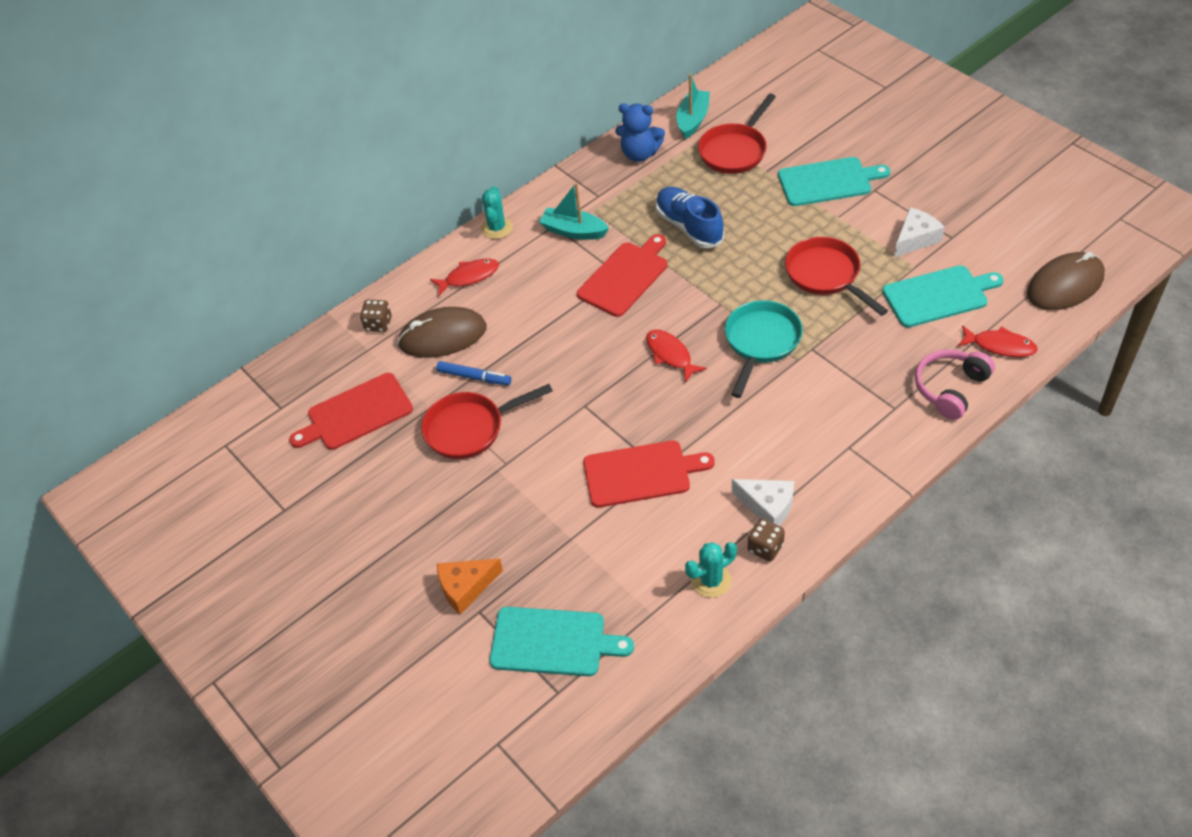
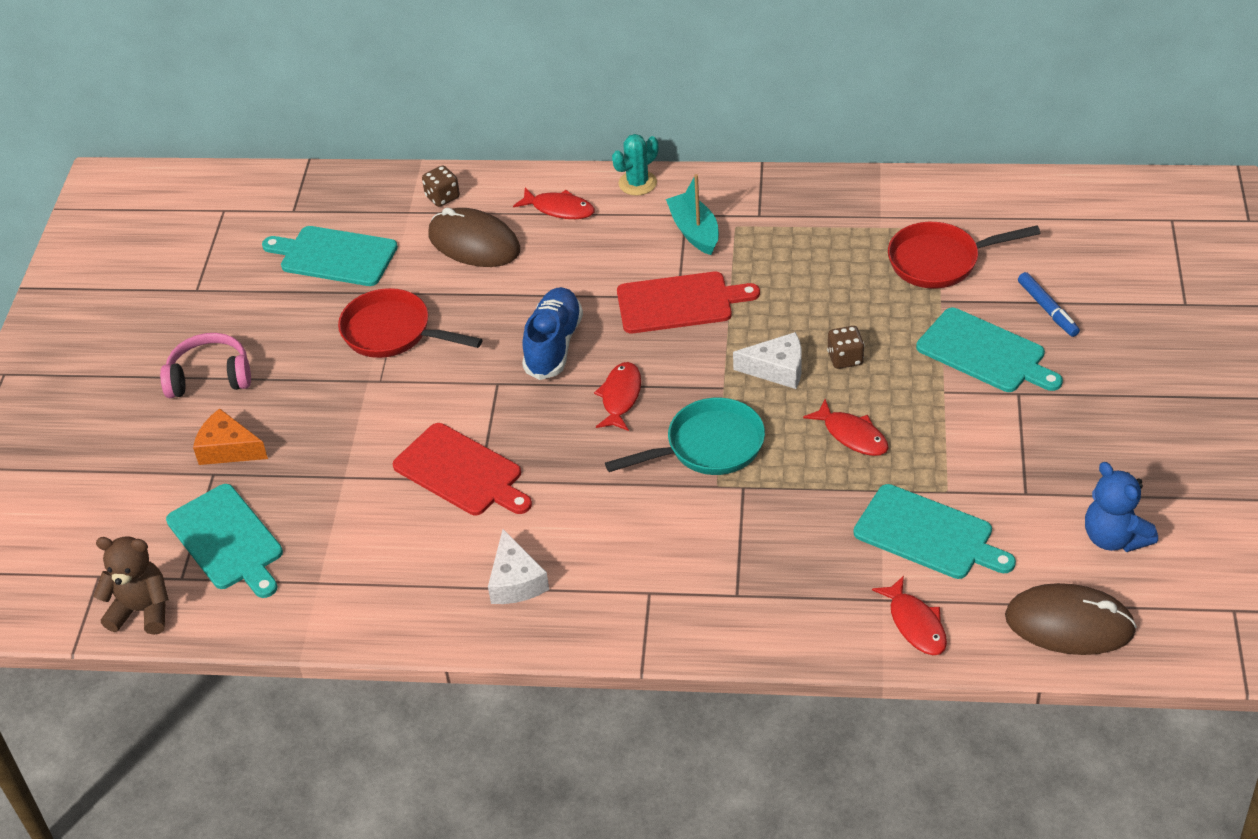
camera: 45 degrees right, 5 degrees down
(356, 413) = (334, 256): red cutting board -> turquoise cutting board
(474, 377) = (451, 294): blue marker -> blue marker (1047, 309)
(562, 736) = (142, 610): none -> brown teddy bear
(640, 154) = (849, 203): blue teddy bear -> blue teddy bear (1114, 538)
(689, 227) = (796, 300): blue shoe -> blue shoe (553, 345)
(692, 120) = (943, 205): turquoise boat -> none
(711, 580) = (392, 598): turquoise cactus -> none
(765, 548) = (466, 611): brown dice -> brown dice (845, 358)
(826, 276) = (852, 435): red pan -> red fish
(915, 239) = (987, 467): white cheese -> white cheese (777, 369)
(950, 388) = (811, 621): pink headphones -> pink headphones (210, 377)

